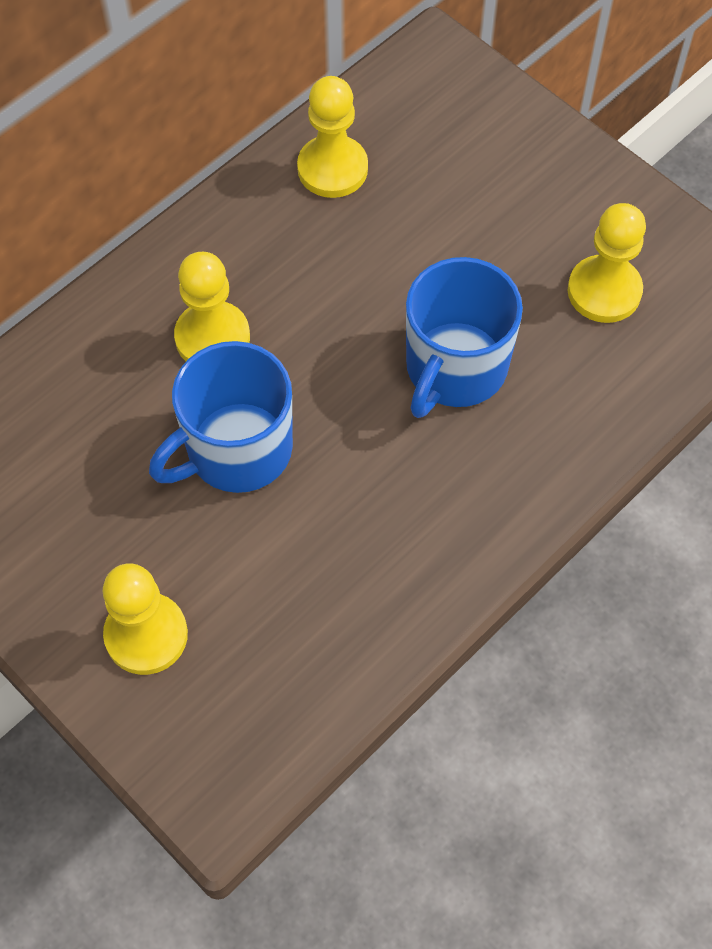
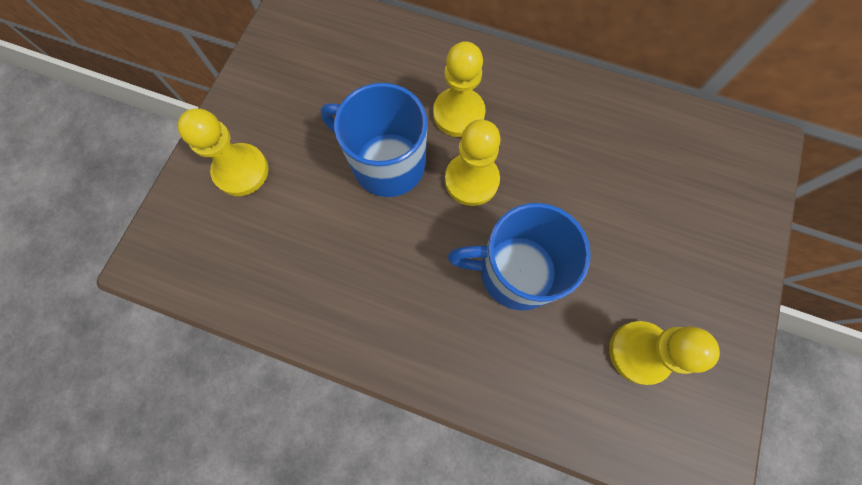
camera: 65 degrees right, 10 degrees up
(332, 169) = (625, 125): yellow pawn -> yellow pawn (471, 180)

